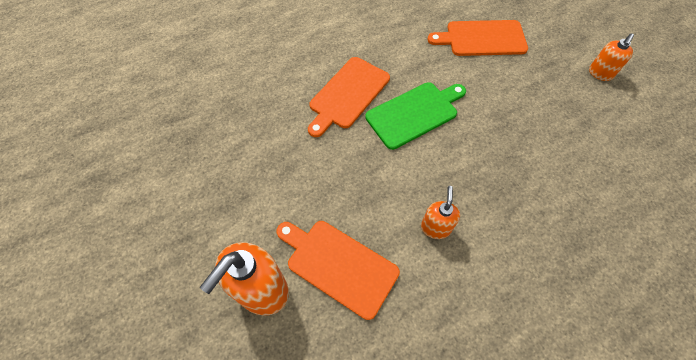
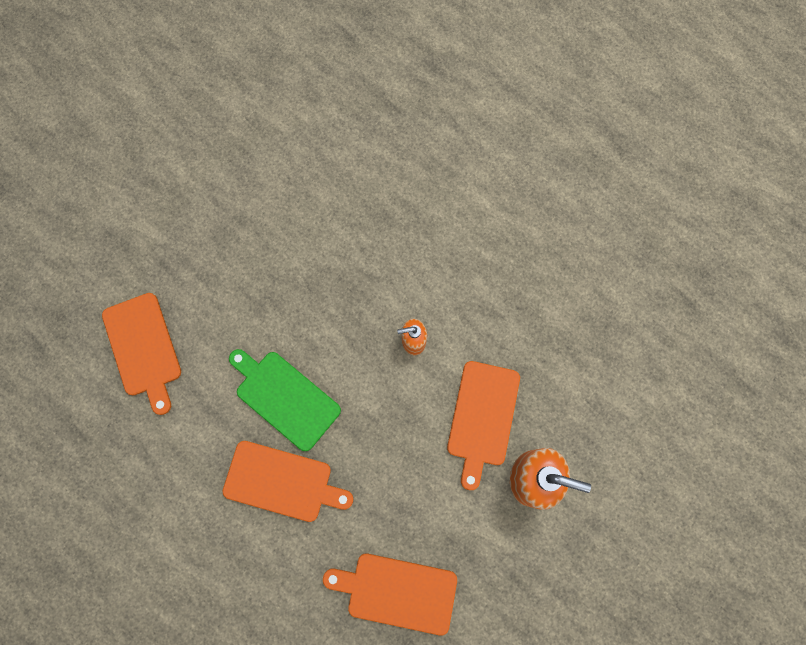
camera: 110 degrees left, 15 degrees up
(227, 145) = (397, 592): none -> orange cutting board
(600, 73) = (163, 211): orange soap dispenser -> none

